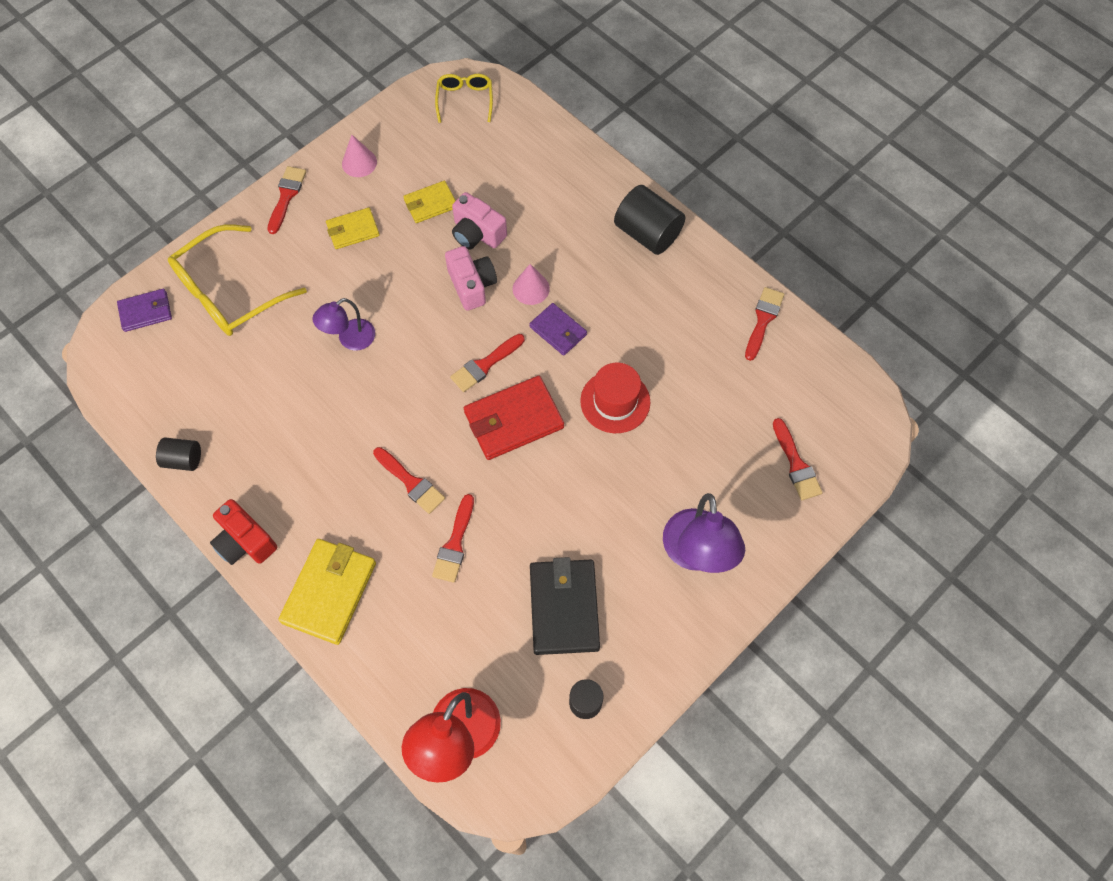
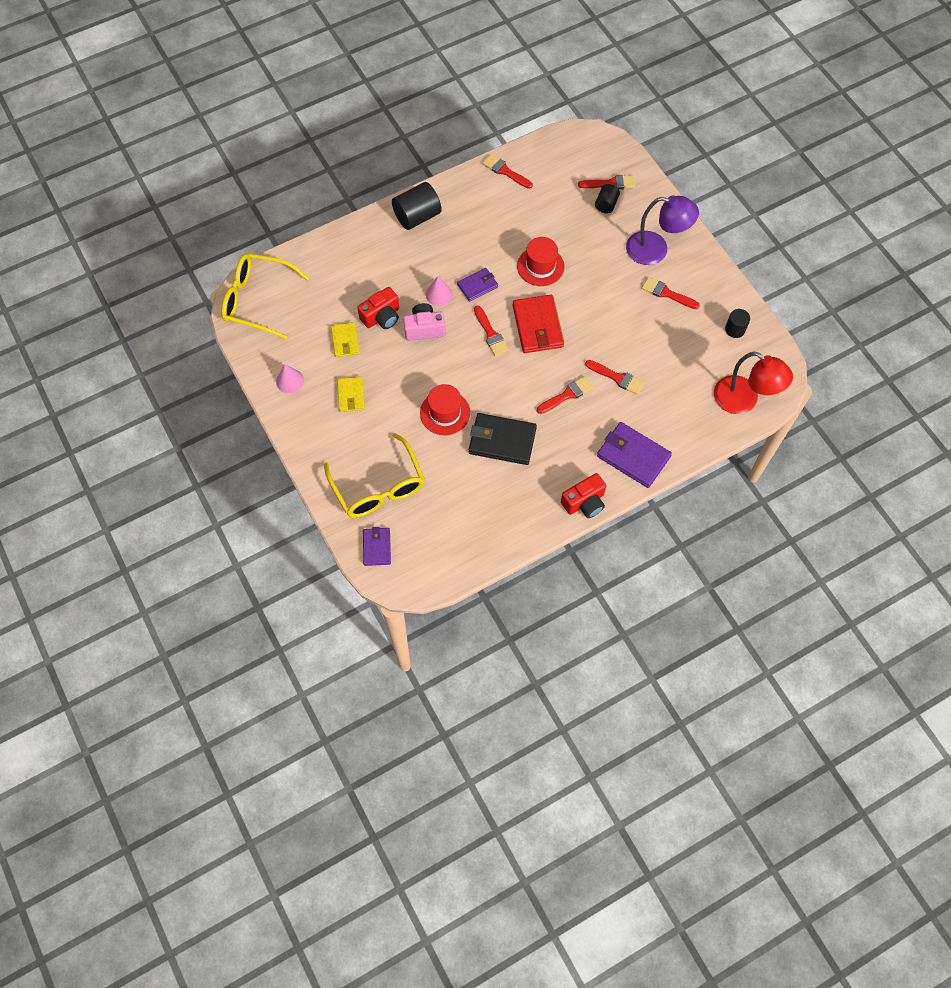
camera: 75 degrees left, 0 degrees up
(183, 459) = (511, 535): black cylinder -> black cylinder (606, 204)
(286, 196) = (303, 435): red brush -> red brush (666, 293)
(329, 592) = (633, 456): yellow wallet -> purple wallet
(350, 339) = (445, 413): purple lamp -> red hat
(465, 100) = (257, 300): yellow glasses -> yellow glasses, size x1.83
(477, 233) = (381, 317): pink camera -> red camera
(564, 607) = (674, 327): black wallet -> black wallet (502, 441)

